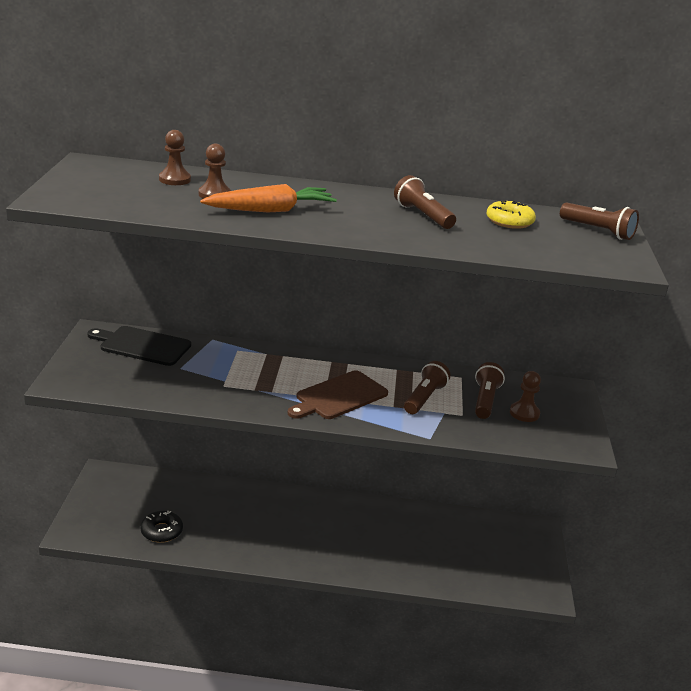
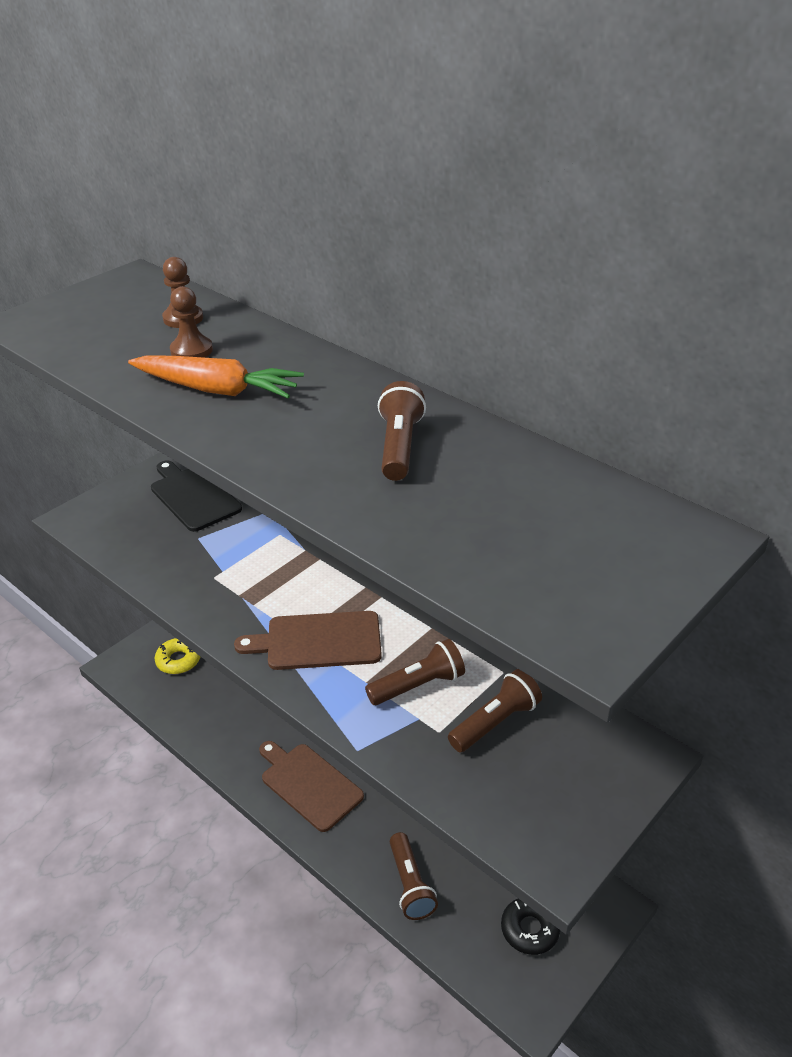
camera: 40 degrees right, 10 degrees up
(161, 531) = (190, 700): black donut -> black donut (530, 929)
(304, 544) = (309, 784): none -> brown cutting board
(509, 221) = (516, 490): yellow donut -> yellow donut (178, 660)
(524, 413) = (528, 766): brown pawn -> none
(598, 231) = (643, 551): brown flashlight -> brown flashlight (410, 885)

